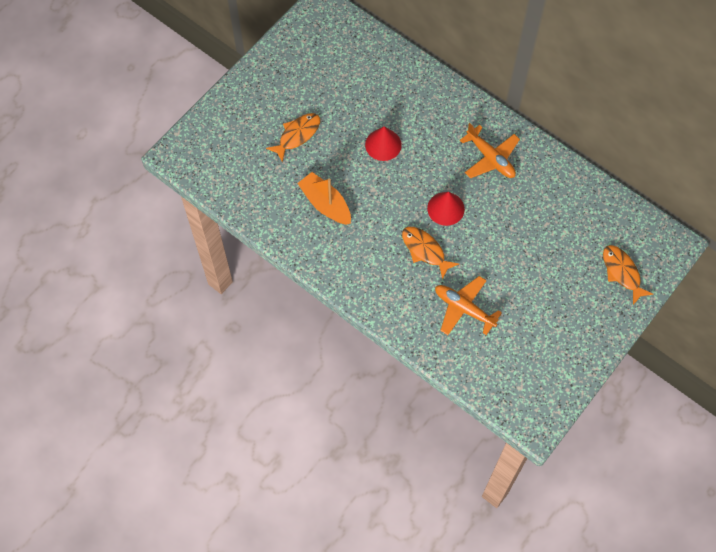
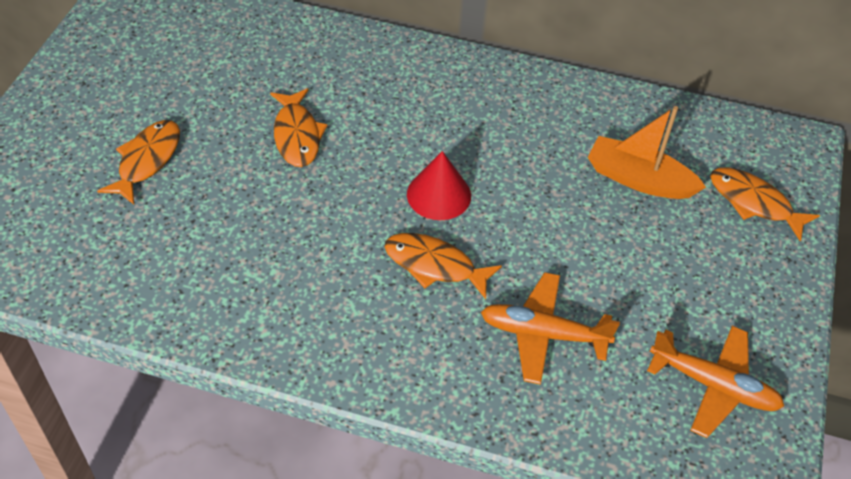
camera: 25 degrees left, 15 degrees down
(325, 204) = (234, 246): orange boat -> orange boat (639, 179)
(383, 144) = (297, 135): red cone -> orange fish
(490, 158) = (474, 109): orange plane -> orange plane (714, 386)

